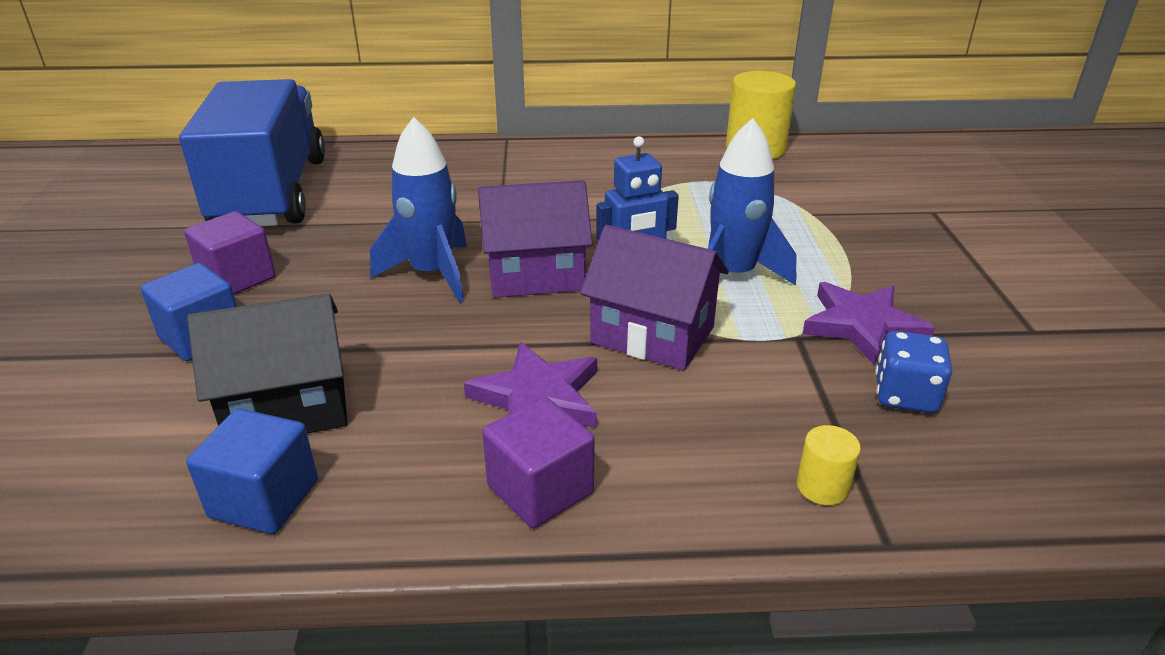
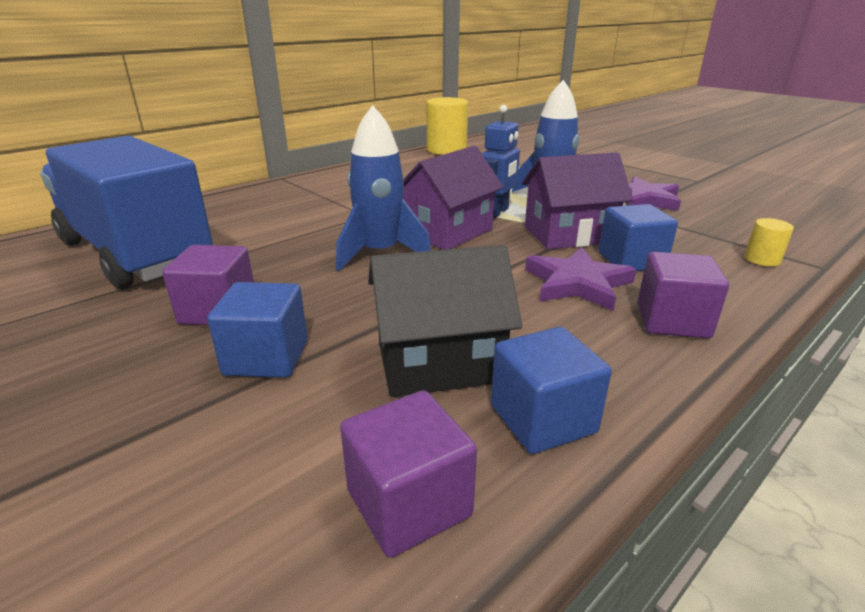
camera: 40 degrees left, 5 degrees down
(101, 495) = (409, 503): none -> purple cube
(287, 407) = (439, 362): black house -> black house turned 45 degrees clockwise
(651, 402) = (631, 260): none -> blue cube
(905, 396) = (712, 216): blue dice -> none

